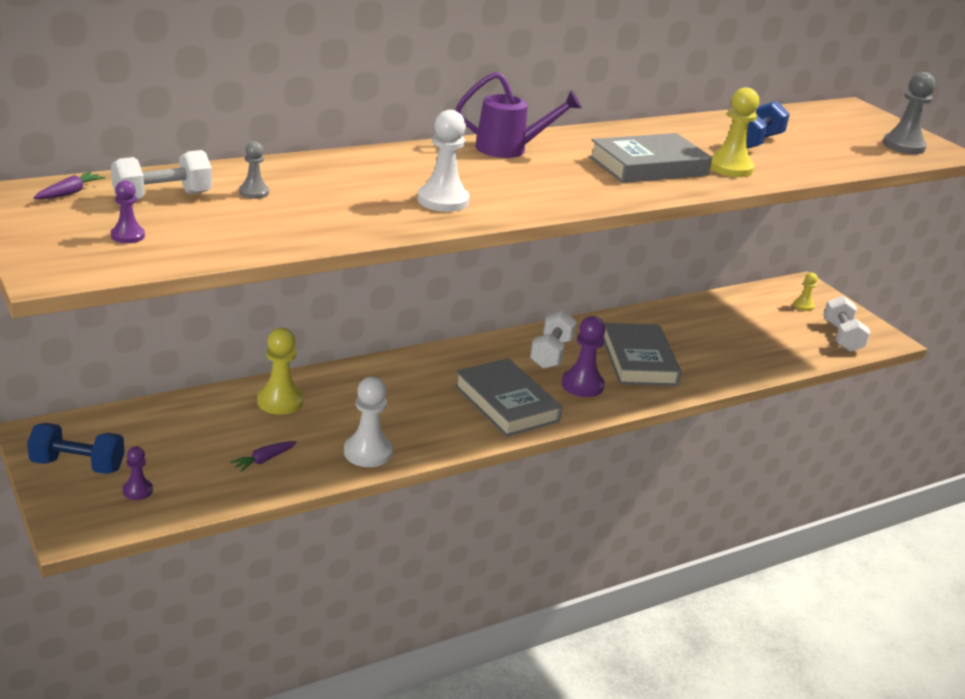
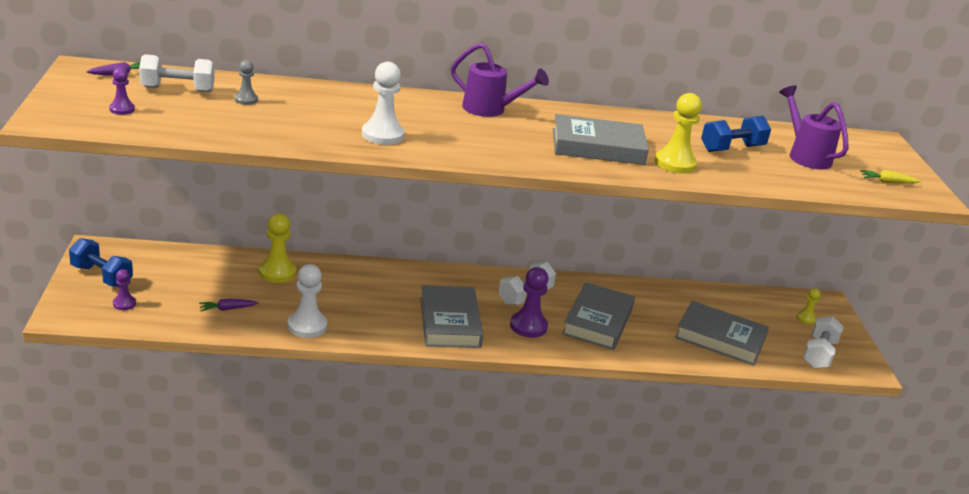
camera: 25 degrees right, 0 degrees up
(754, 346) = (720, 338): none -> grey book
(817, 135) = (805, 155): none -> purple watering can
(903, 146) = (887, 182): grey pawn -> yellow carrot

